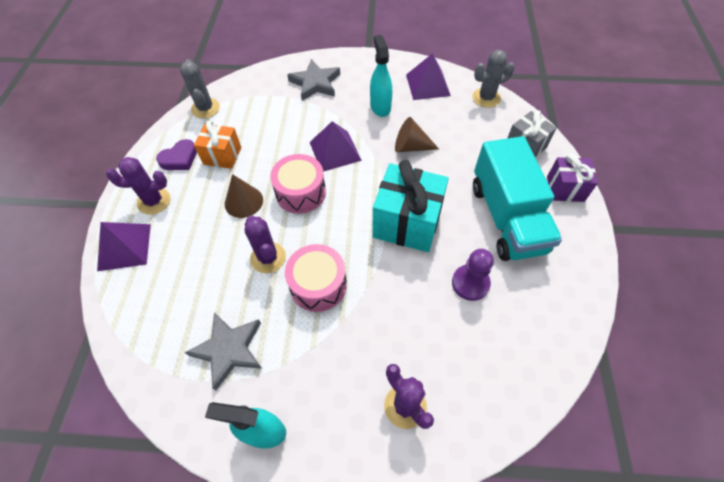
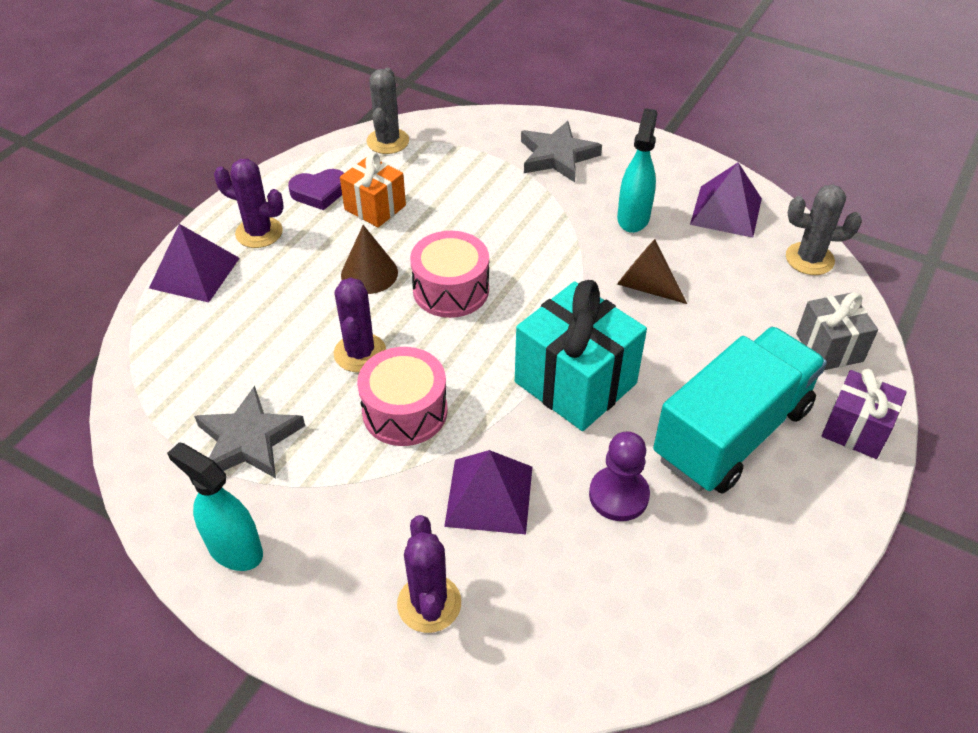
camera: 25 degrees right, 10 degrees down
(335, 151) = (530, 254): purple pyramid -> purple pyramid (489, 496)
(506, 218) = (732, 433): turquoise truck -> turquoise truck turned 150 degrees counterclockwise

